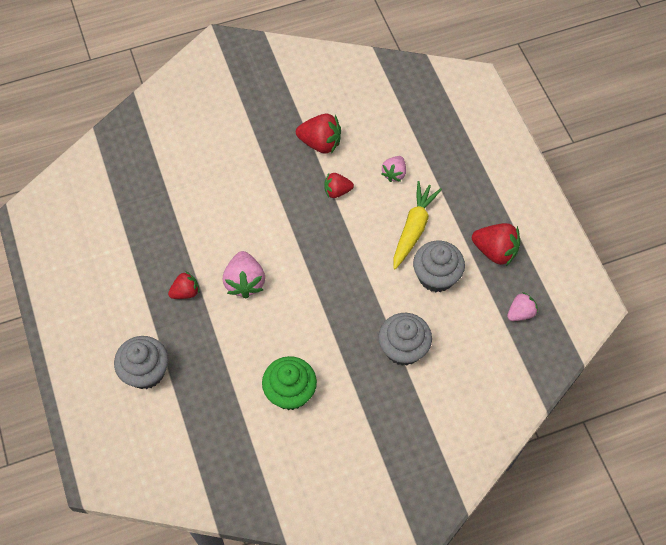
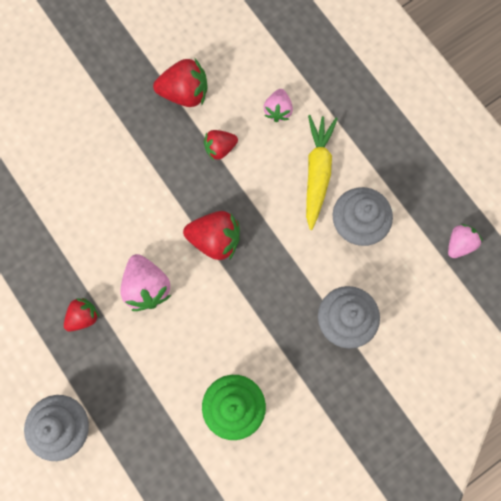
camera: 15 degrees left, 15 degrees up
(495, 251) = (413, 177): red strawberry -> red strawberry (215, 239)

